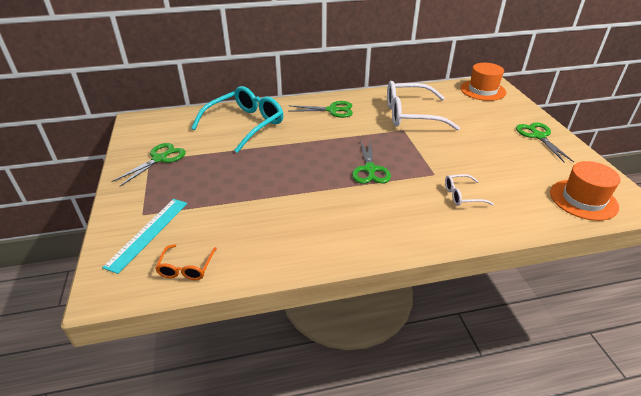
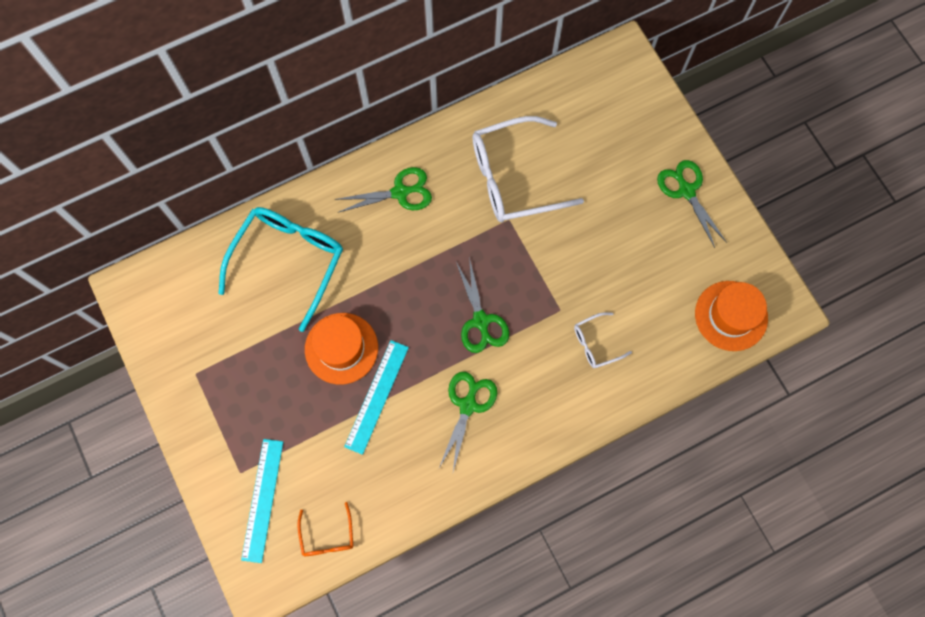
camera: 15 degrees left, 35 degrees up
(160, 159) = (207, 367): green scissors -> green scissors (468, 405)
(273, 193) = (377, 396): none -> turquoise ruler
(482, 90) = (610, 80): orange hat -> orange hat (341, 348)

